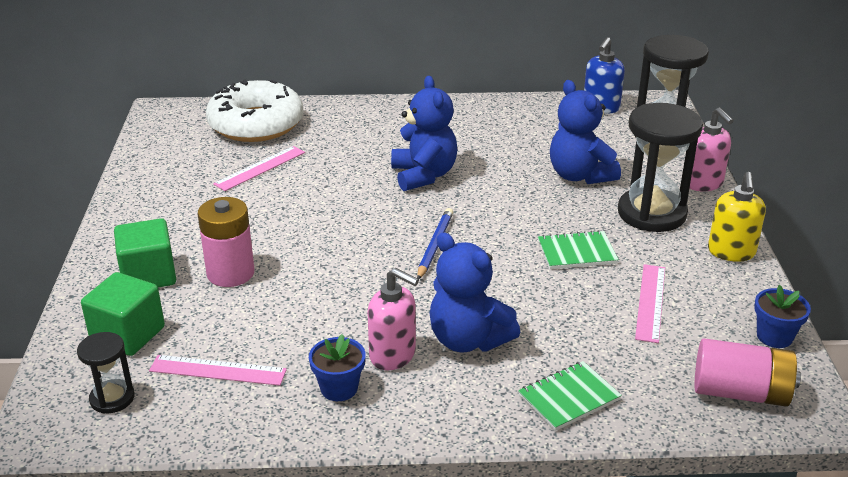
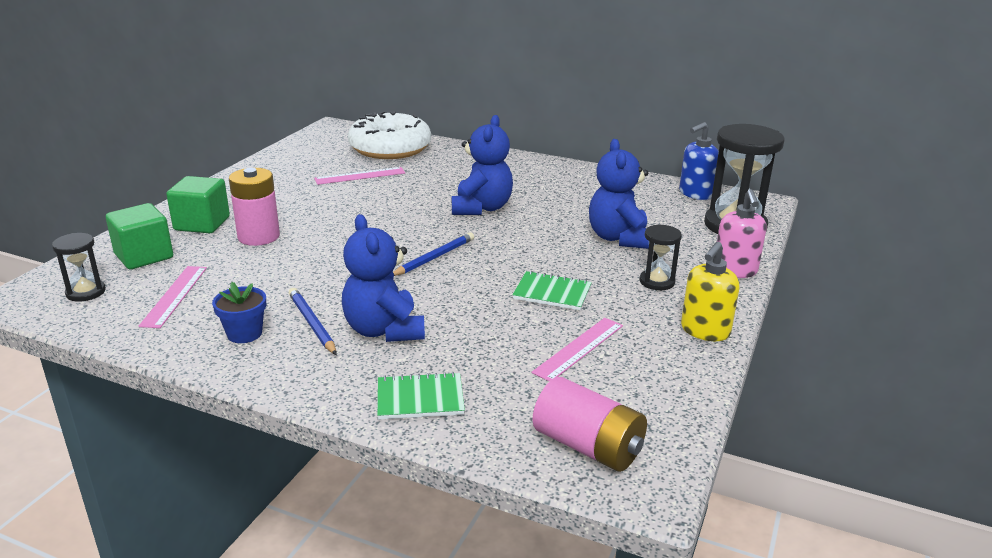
camera: 25 degrees right, 5 degrees down
(218, 370) = (174, 296): pink ruler -> pink ruler turned 60 degrees clockwise
(393, 355) = (312, 323): pink soap dispenser -> blue pencil
(651, 213) = (657, 282): black hourglass -> black hourglass, size x0.51
(774, 336) = (675, 411): blue flower pot -> none

